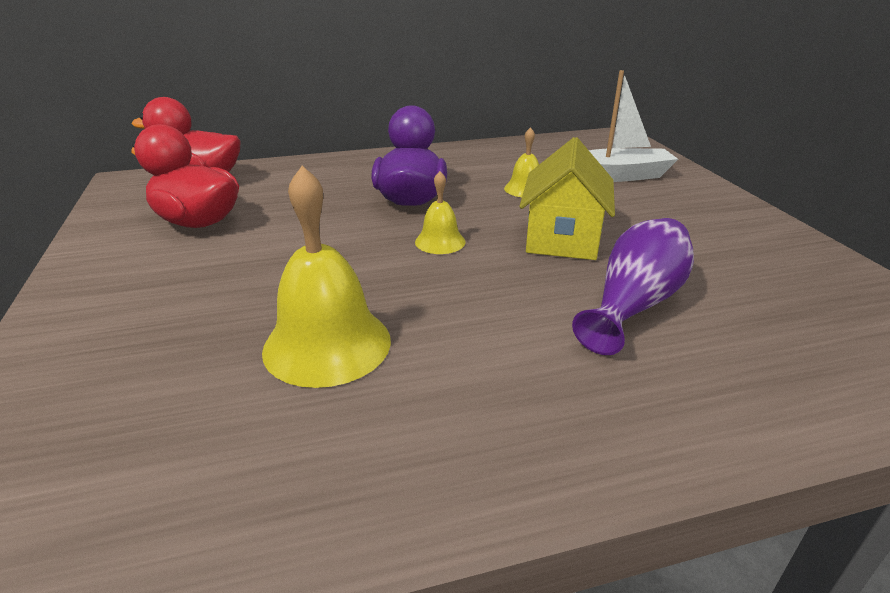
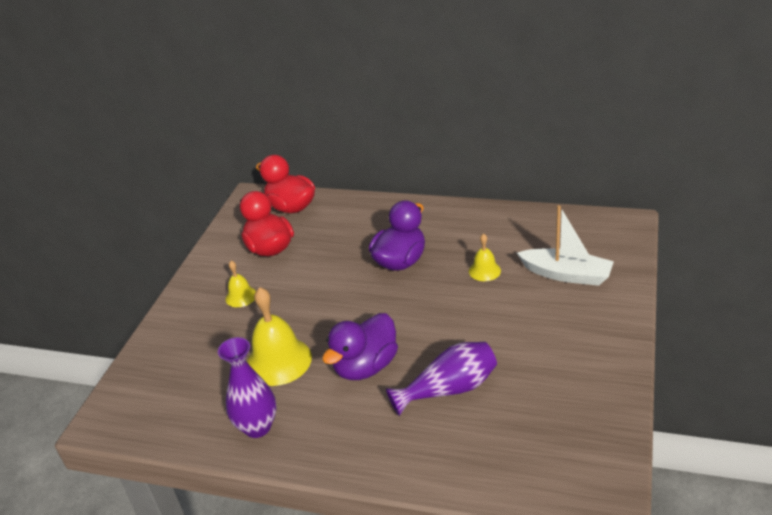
camera: 35 degrees right, 5 degrees up
(374, 461) = (257, 427): none -> purple vase
(440, 241) = (386, 306): yellow bell -> yellow bell (241, 296)
(484, 312) = (365, 366): none -> purple duck
(562, 238) = (461, 326): yellow house -> none

